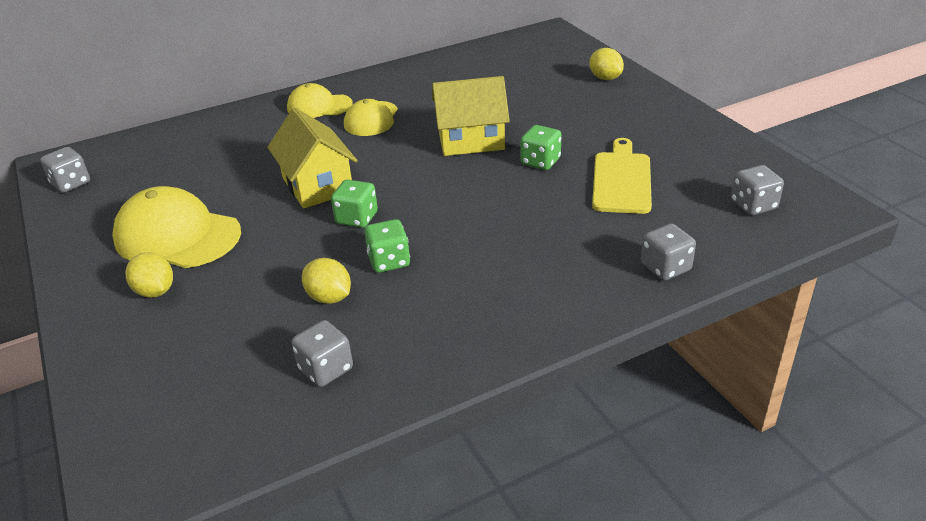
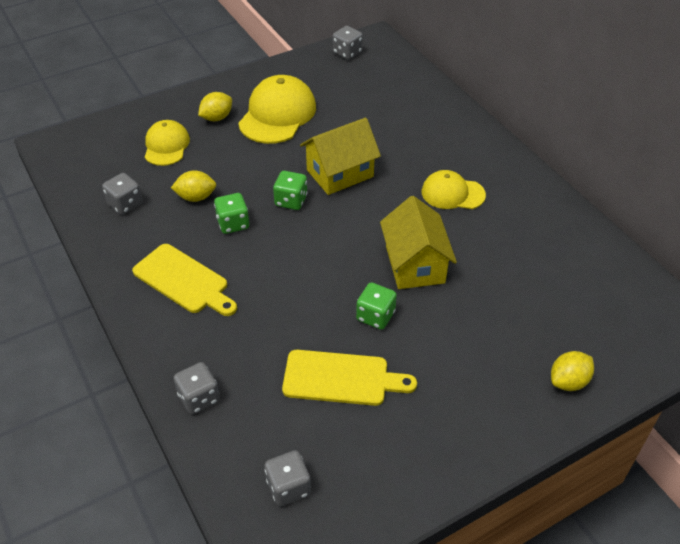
camera: 85 degrees right, 10 degrees up
(319, 106) = (474, 157): yellow cap -> yellow cap (166, 146)
(329, 297) = (196, 197): yellow lemon -> yellow lemon turned 45 degrees clockwise
(487, 295) = (184, 281): none -> yellow cutting board

